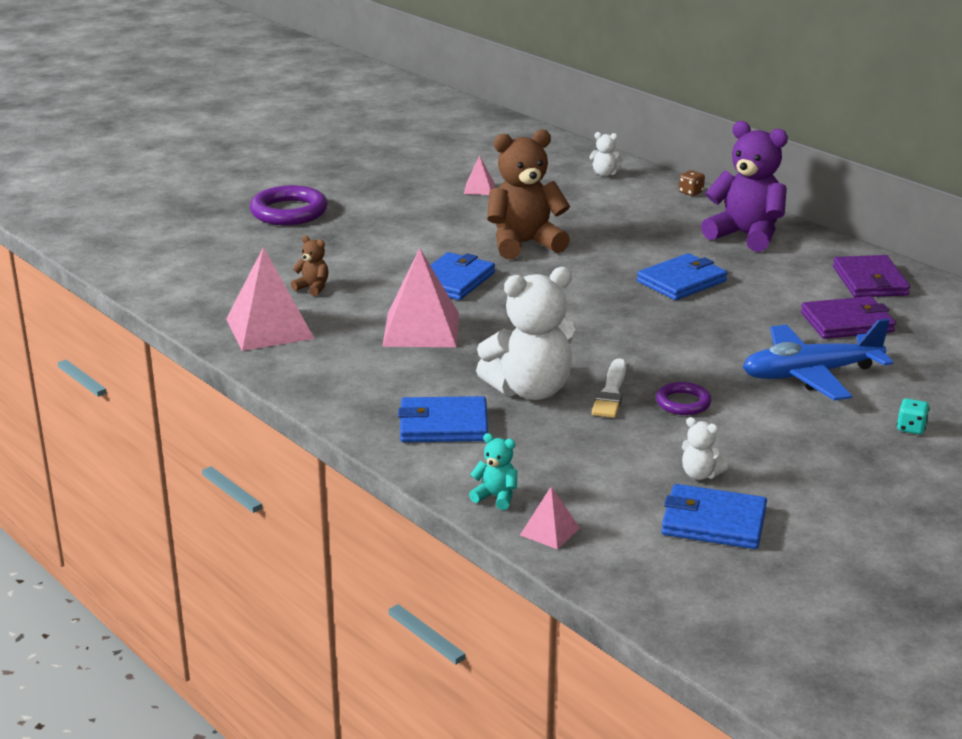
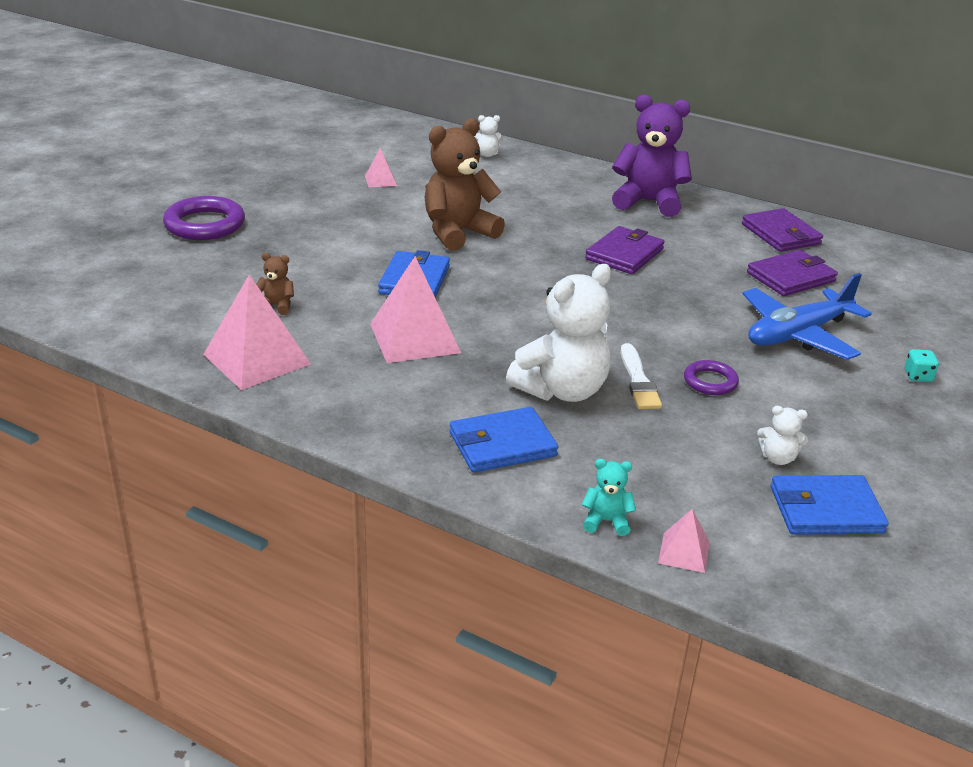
camera: 20 degrees left, 5 degrees up
(682, 281) = (624, 254): blue wallet -> purple wallet
(691, 192) = (574, 165): brown dice -> none

